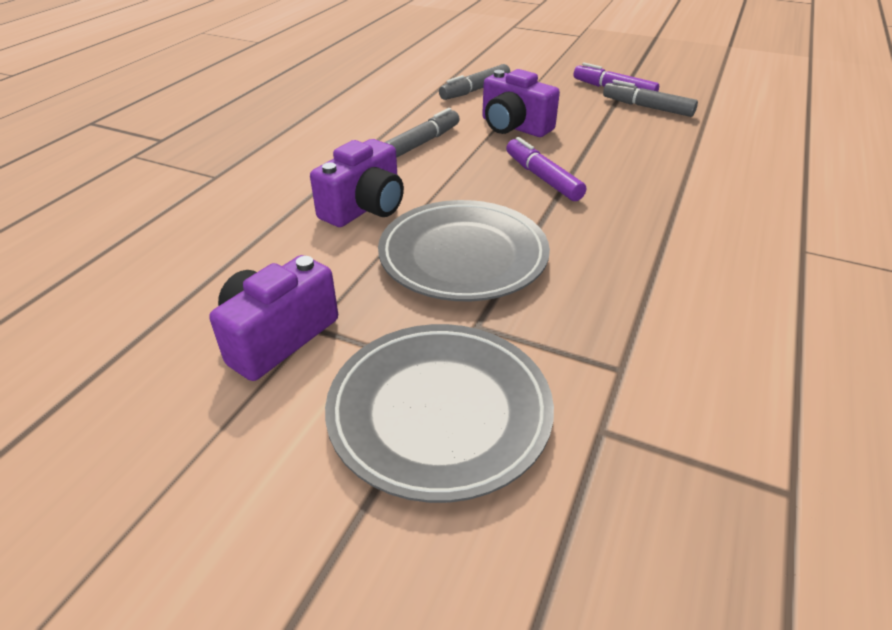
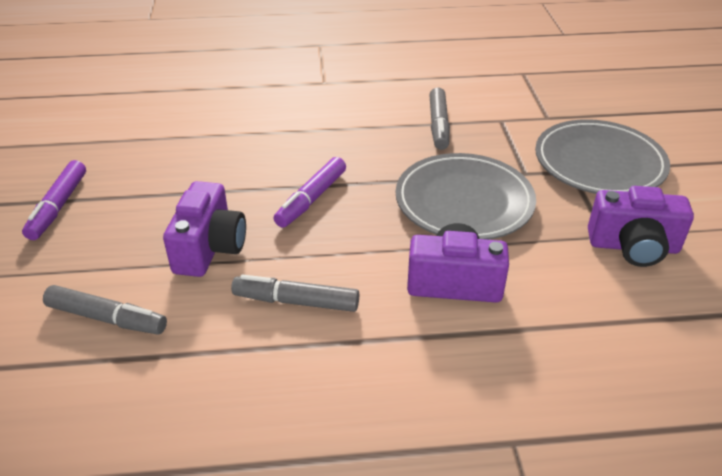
camera: 120 degrees left, 0 degrees up
(647, 107) = (105, 175): grey marker -> grey marker (438, 125)

